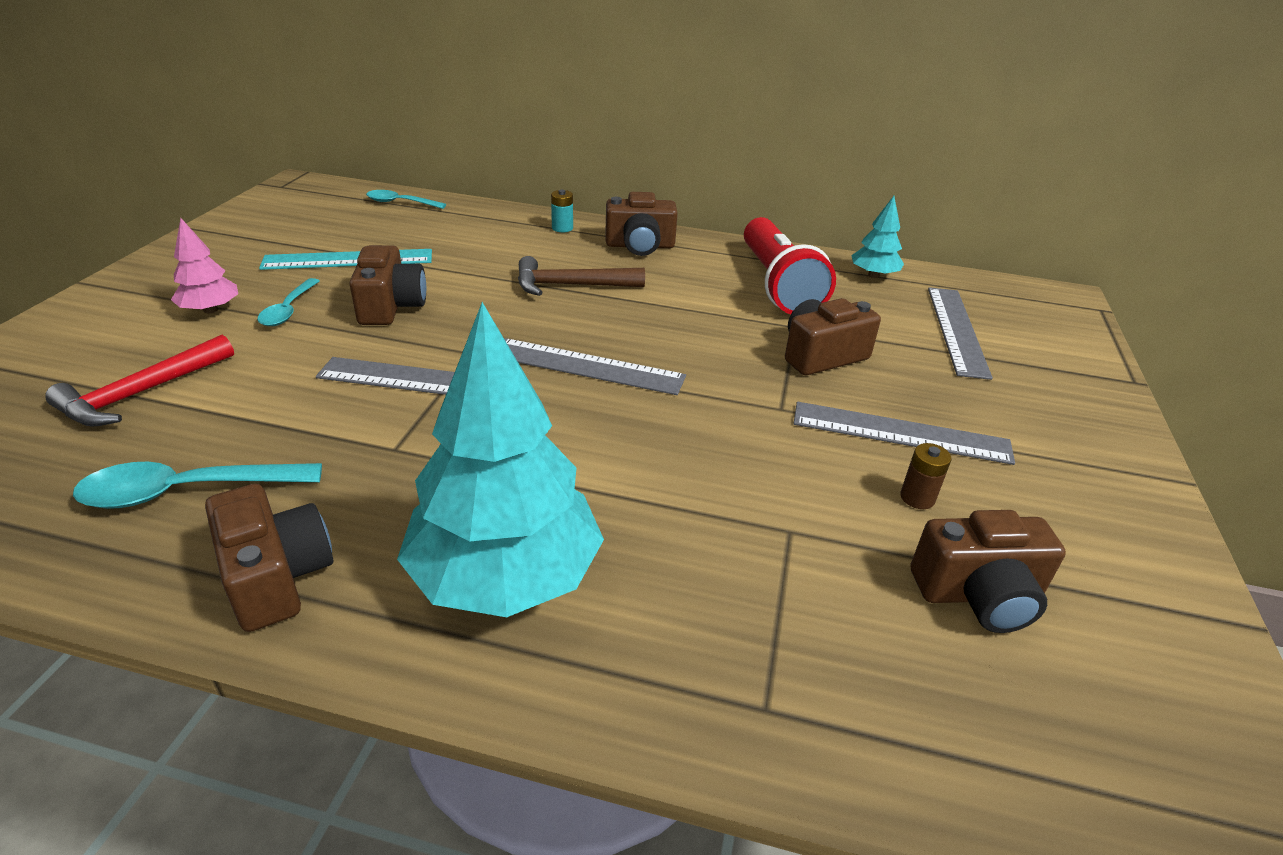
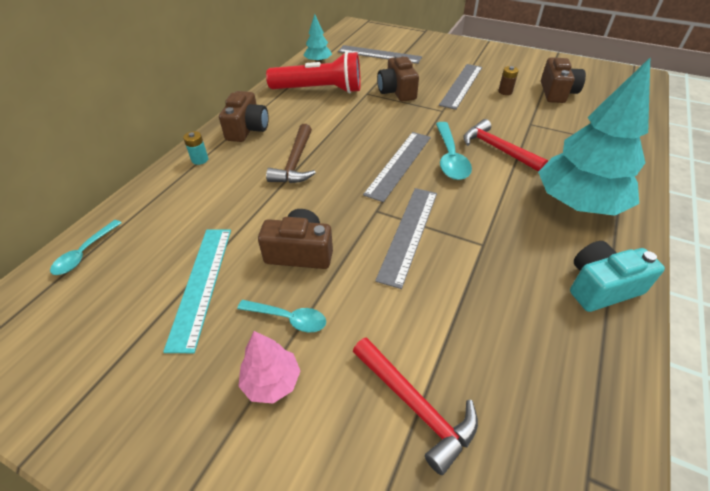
camera: 75 degrees left, 10 degrees up
(186, 491) = (537, 344): turquoise spoon -> turquoise spoon (450, 158)
(277, 576) = (600, 287): brown camera -> turquoise camera
(668, 474) = (497, 149): none -> red hammer

